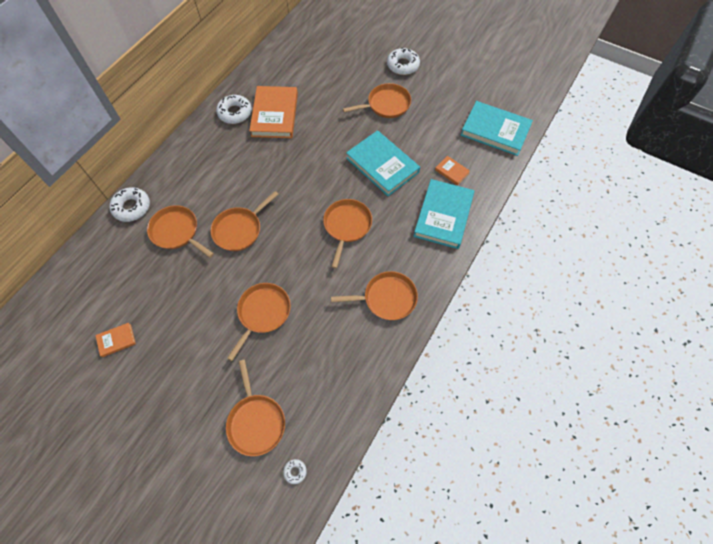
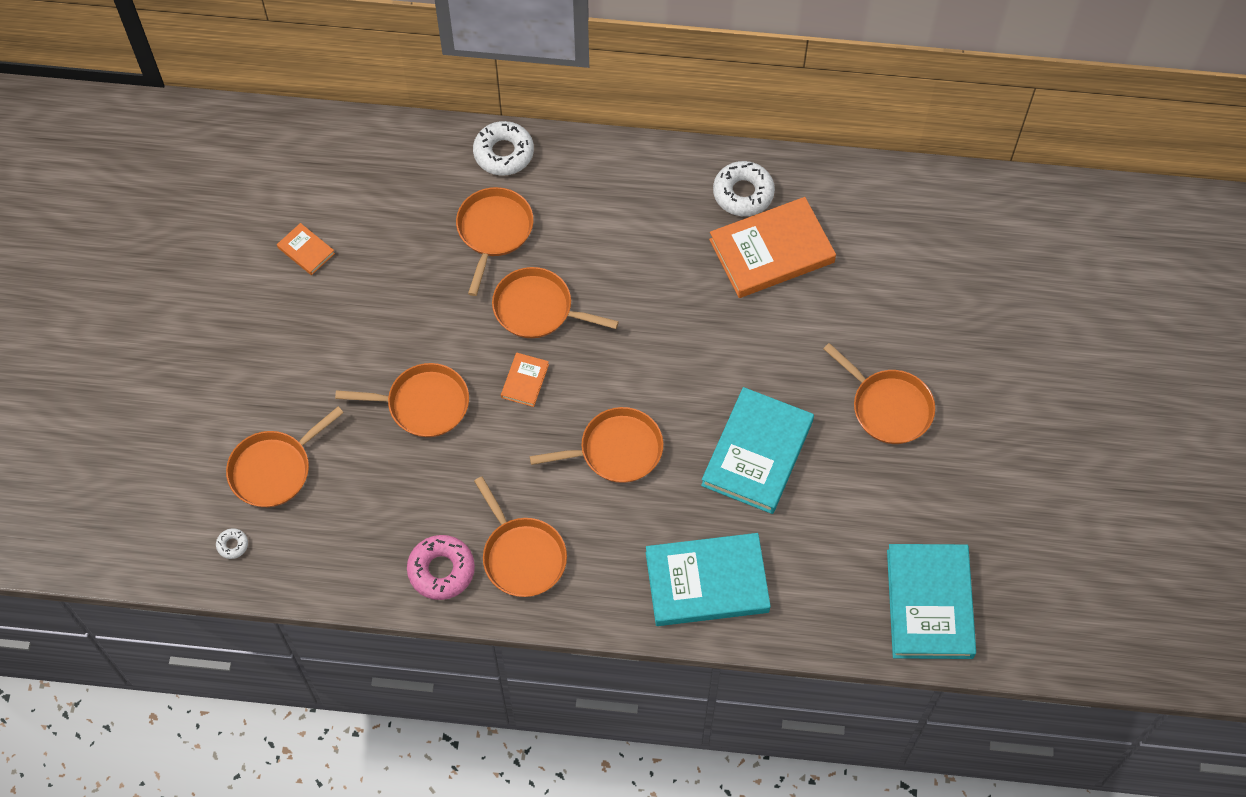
camera: 65 degrees right, 0 degrees up
(375, 346) = (441, 570): none -> pink donut
(403, 65) = (995, 397): white donut -> none
(451, 171) = (801, 563): orange book -> orange book (525, 381)

